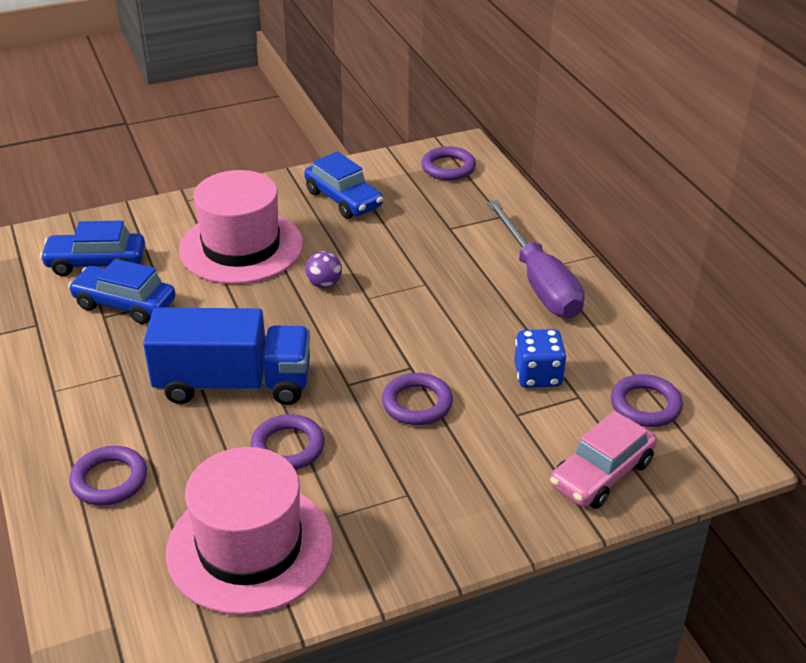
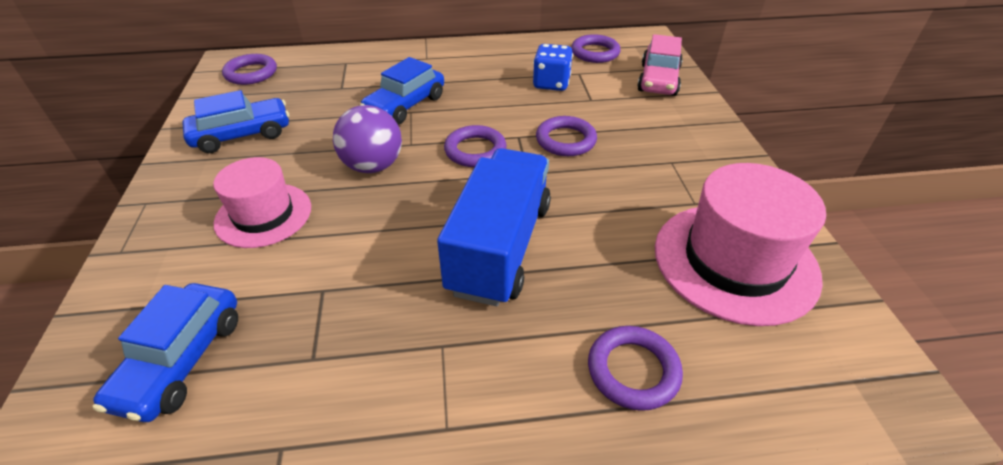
camera: 75 degrees left, 5 degrees up
(124, 304) = (301, 333): blue car -> blue car (405, 105)
(241, 247) = (263, 215): pink hat -> pink hat, size x0.64
(288, 447) = (604, 220): purple ring -> purple ring (475, 150)
(324, 284) = (373, 166): purple ball -> purple ball, size x1.72
(539, 282) = (443, 63): purple screwdriver -> none
(601, 474) = (658, 80): pink car -> pink car turned 45 degrees clockwise

